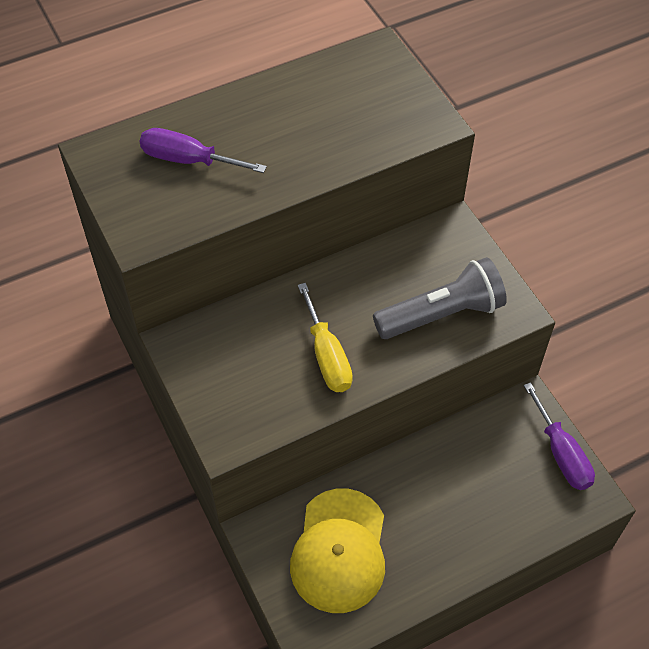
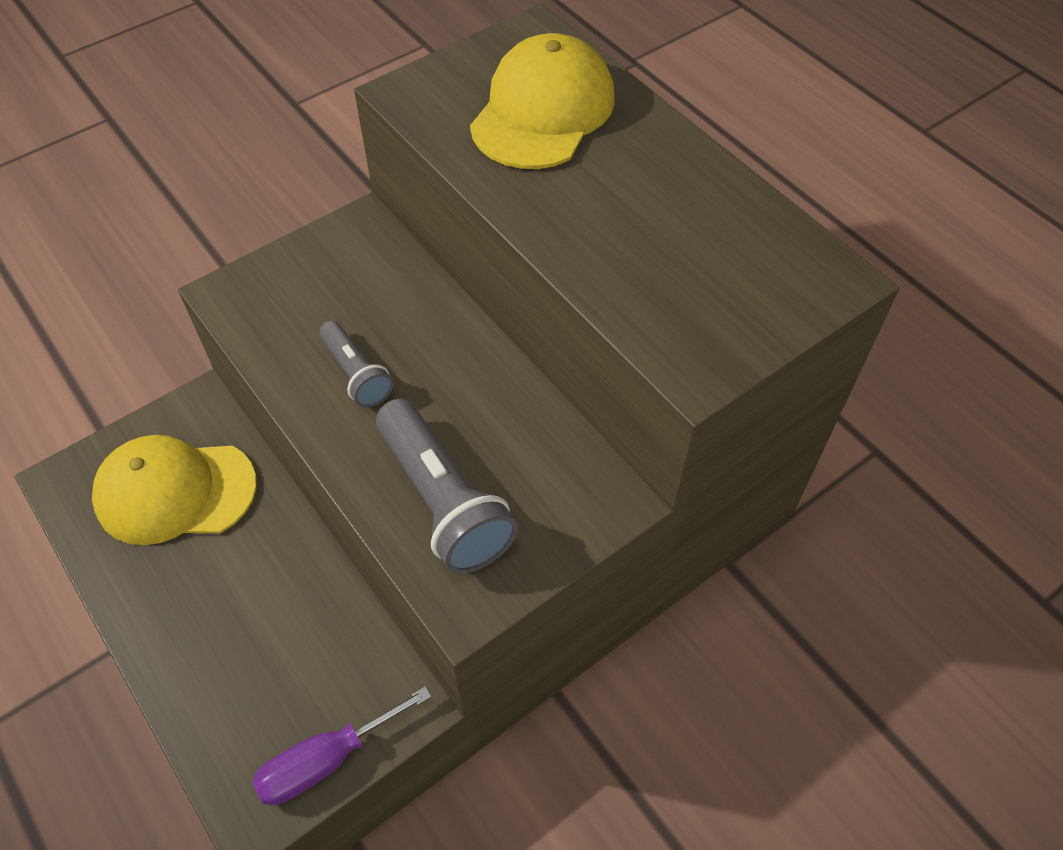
camera: 80 degrees right, 0 degrees up
(188, 160) = (543, 111): purple screwdriver -> yellow cap
(327, 356) = (356, 374): yellow screwdriver -> grey flashlight

